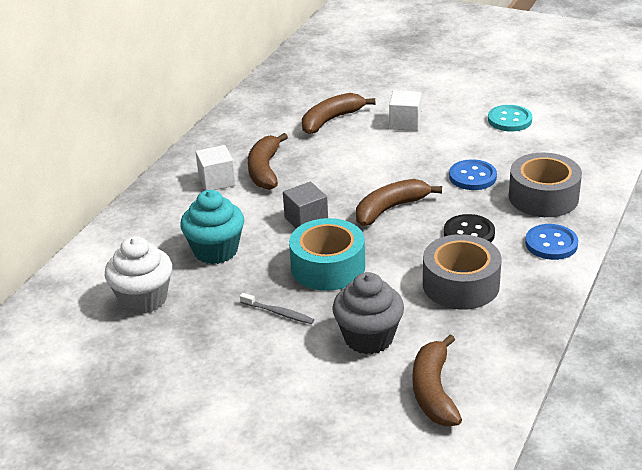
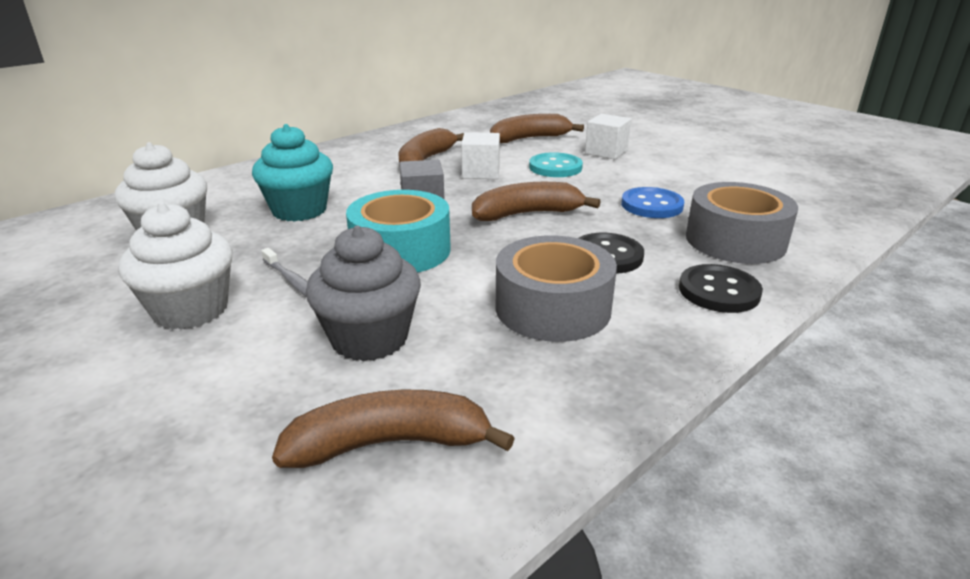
camera: 20 degrees right, 5 degrees down
(217, 181) = (369, 160): white cube -> white cube (481, 172)
(234, 353) = (191, 310): none -> white cupcake
(433, 391) = (390, 443): brown banana -> brown banana turned 60 degrees clockwise
(509, 120) = (731, 168): turquoise button -> turquoise button (555, 167)
(551, 244) = (718, 291): blue button -> black button

